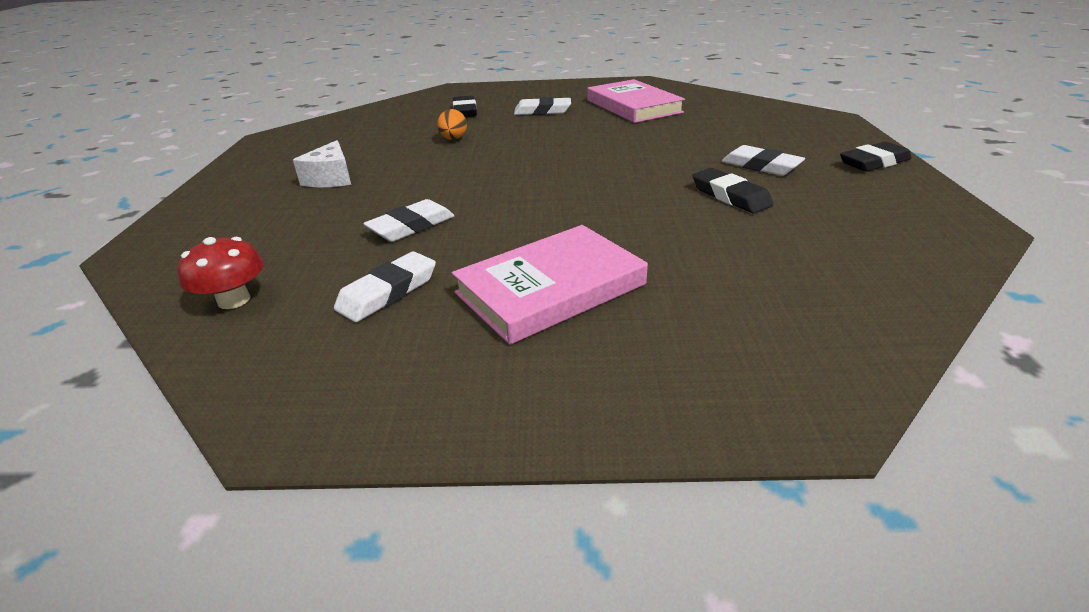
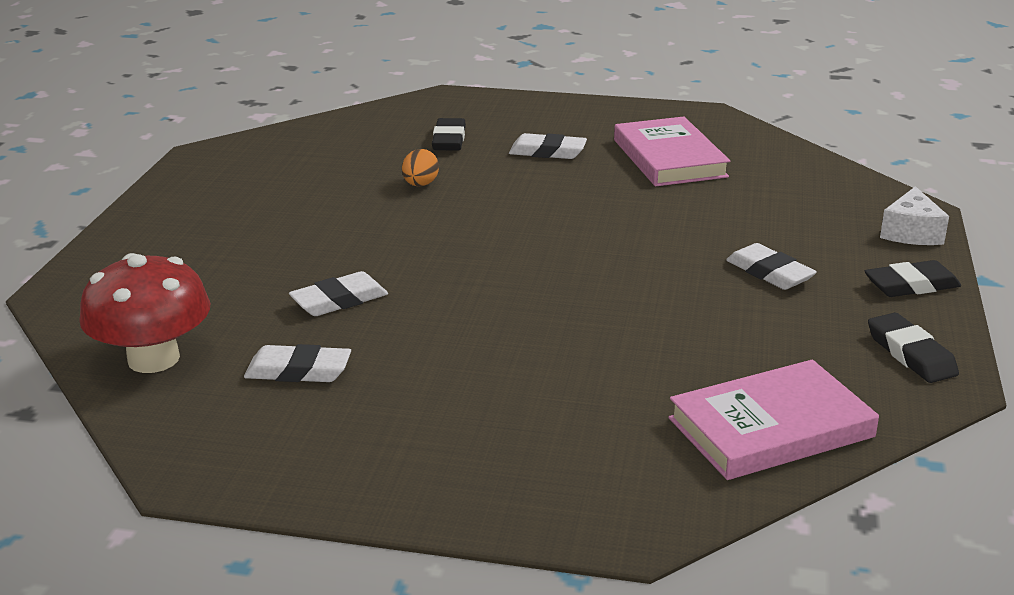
camera: 10 degrees right, 5 degrees down
(234, 300) = (153, 359): red mushroom -> red mushroom, size x1.70
(331, 178) = (265, 226): white cheese -> white cheese (911, 233)
(387, 292) = (298, 371): white eraser -> white eraser turned 45 degrees clockwise
(550, 289) = (456, 389): pink book -> pink book (771, 428)
(730, 196) = (704, 309): black eraser -> black eraser (910, 354)

